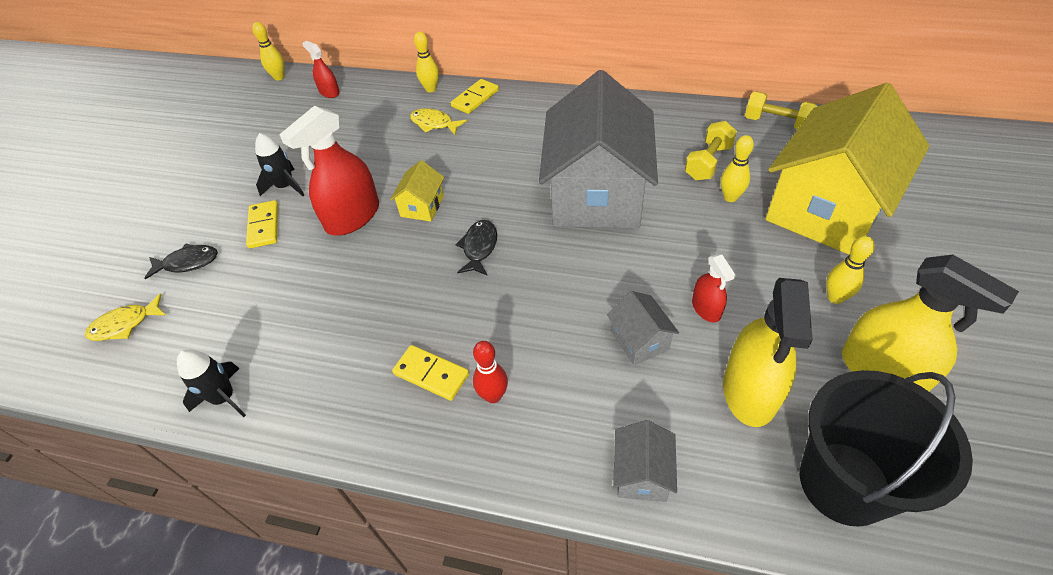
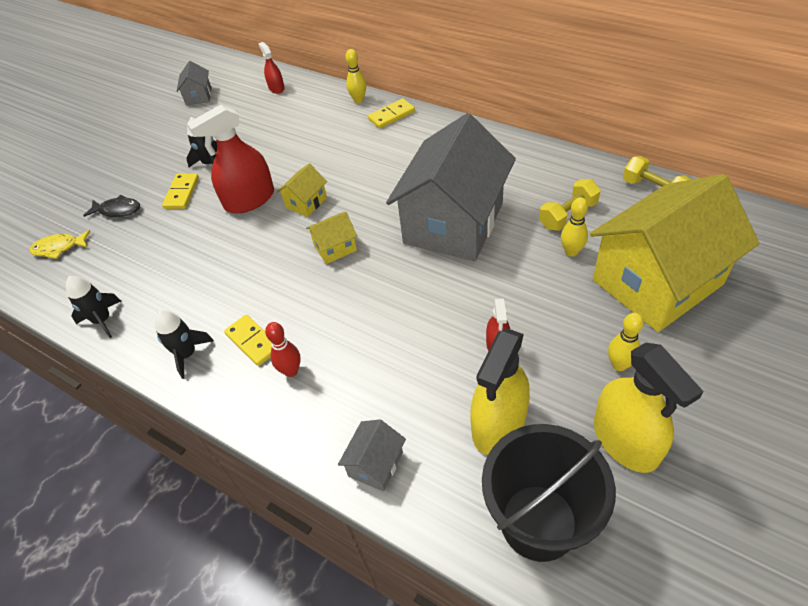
camera: 20 degrees right, 0 degrees up
(279, 77) = (243, 68): yellow bowling pin -> none
(355, 410) = (187, 354): none -> black rocket
(434, 124) = (347, 132): yellow fish -> none
(479, 247) = (335, 248): black fish -> yellow house
(639, 340) = (427, 357): grey house -> grey house (198, 96)

